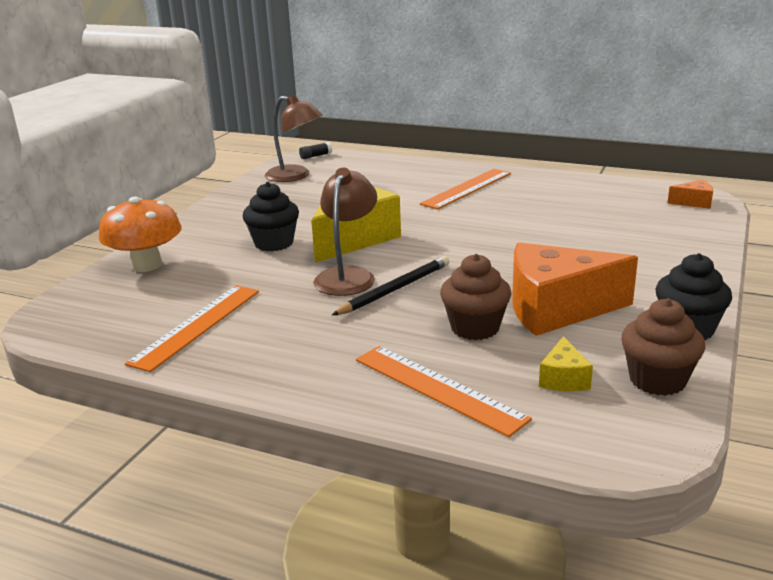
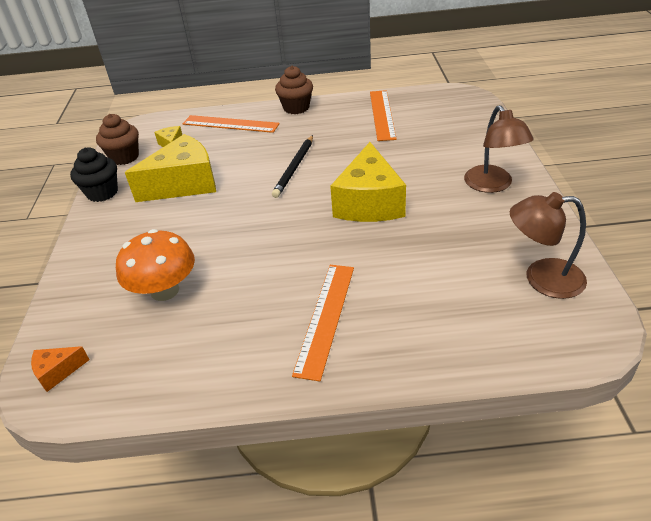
camera: 155 degrees right, 15 degrees up
(146, 265) = (479, 136): orange mushroom -> orange mushroom (165, 290)
(274, 243) = (423, 179): black cupcake -> none
(315, 156) = (589, 339): black glue stick -> none
(348, 276) = (335, 168): brown lamp -> brown lamp (492, 185)
(475, 328) = (228, 157): brown cupcake -> brown cupcake (296, 108)
(556, 309) = (184, 184): orange cheese -> yellow cheese

